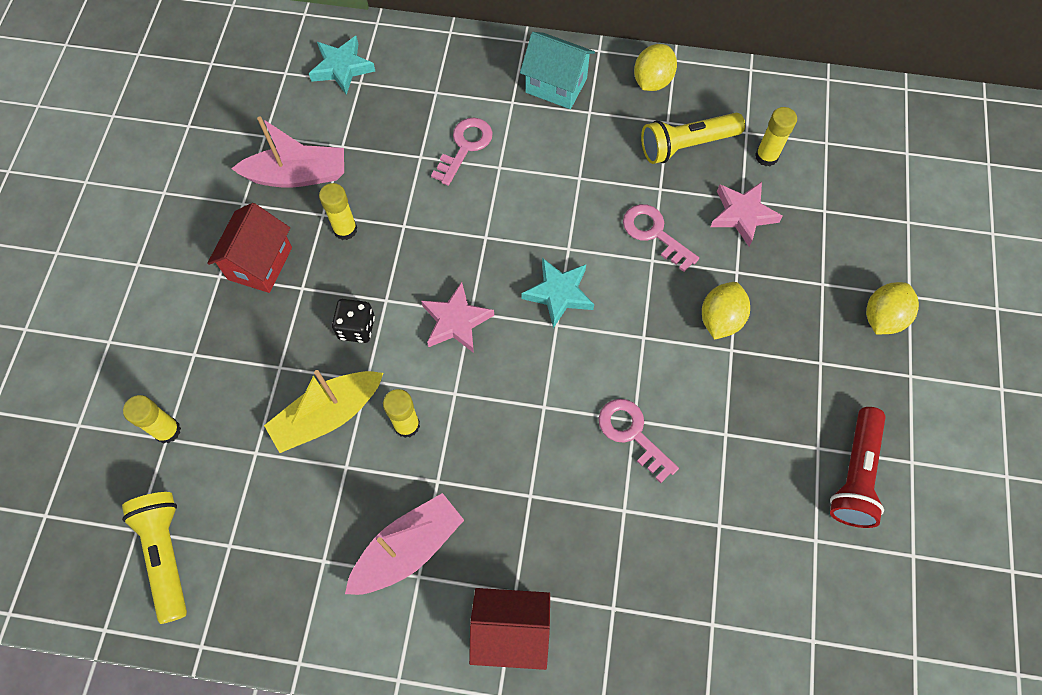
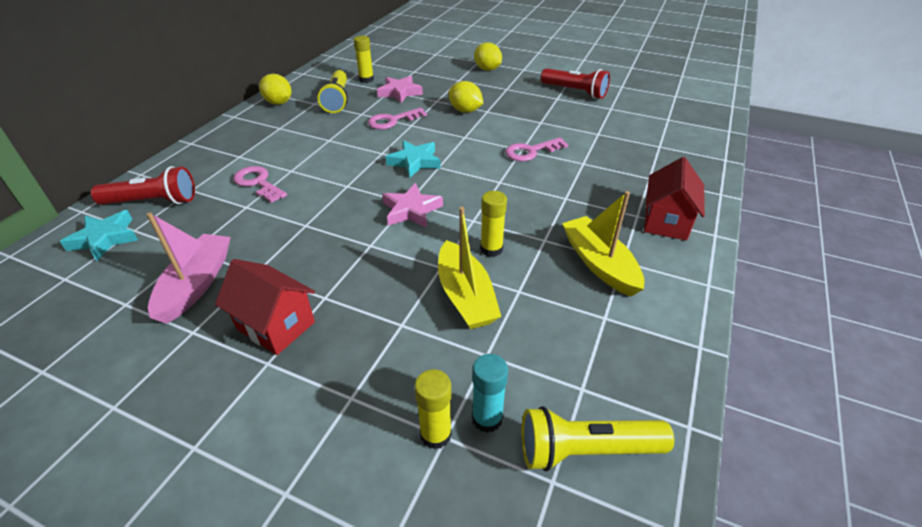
camera: 75 degrees left, 25 degrees down
(187, 468) = (487, 418): none -> turquoise glue stick
(345, 229) = (282, 260): yellow glue stick -> none
(356, 328) = (387, 266): black dice -> none
(406, 71) = (153, 202): none -> red flashlight
(408, 549) = (599, 263): pink boat -> yellow boat
(556, 85) = (244, 136): turquoise house -> none

